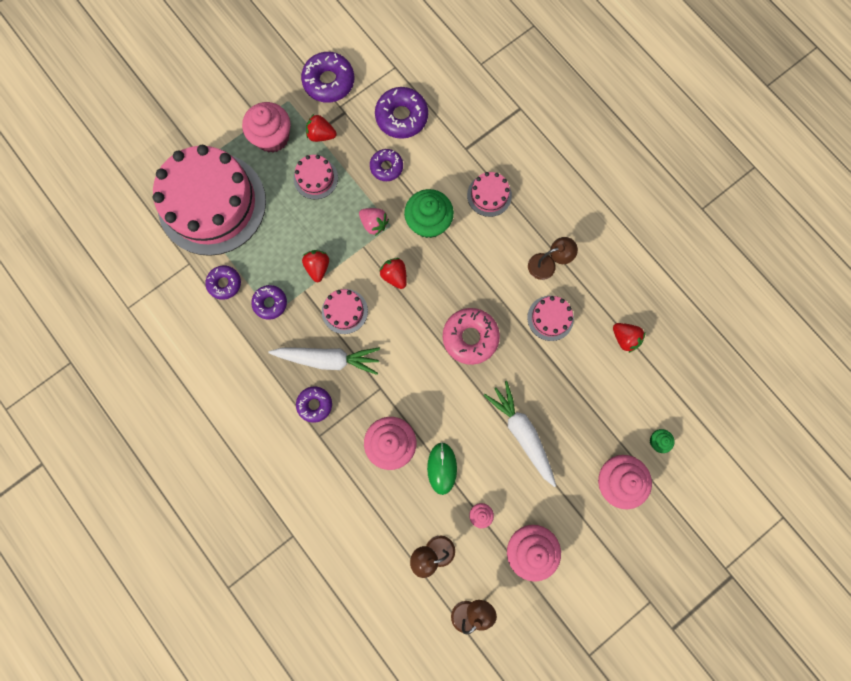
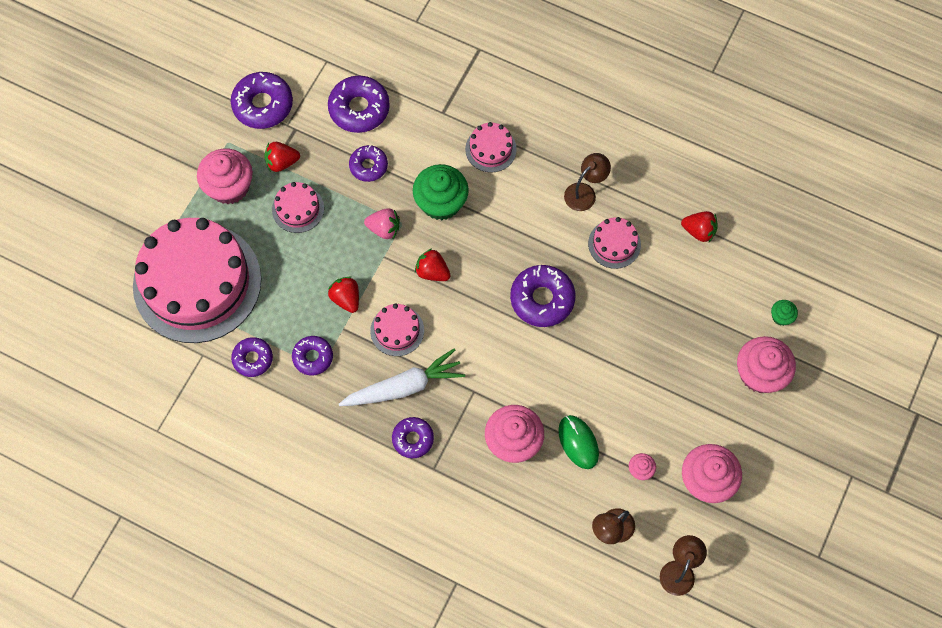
camera: 25 degrees left, 10 degrees down
(470, 337) = (542, 299): pink donut -> purple donut
(522, 433) = (642, 370): white carrot -> none

